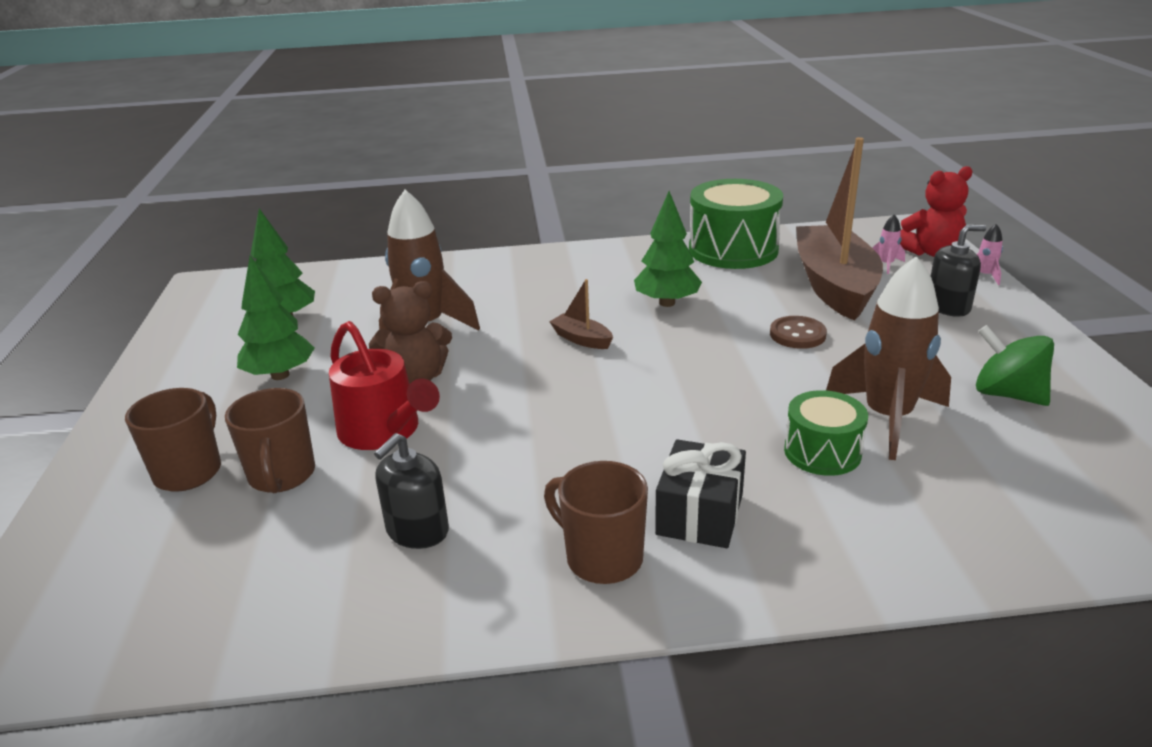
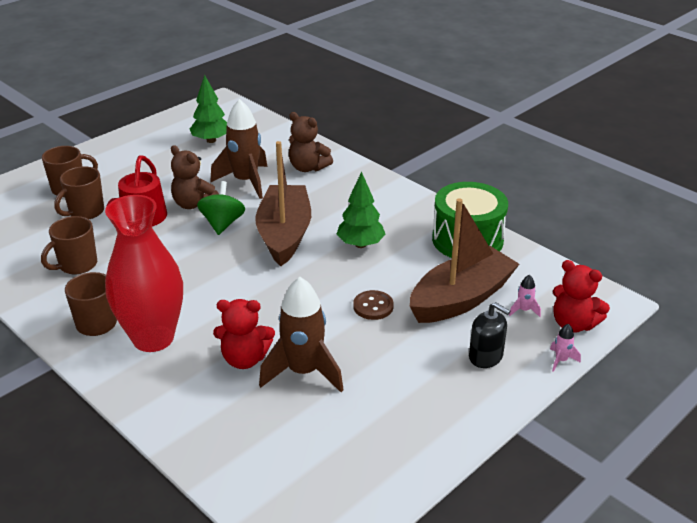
camera: 50 degrees right, 5 degrees up
(280, 375) = (160, 168): green tree -> none
(417, 530) = (77, 265): black soap dispenser -> brown mug
(462, 281) = (308, 168): none -> brown teddy bear
(582, 339) = (284, 234): brown boat -> brown boat, size x2.47
(700, 514) = (153, 338): black gift -> red vase
(822, 452) = (245, 359): green drum -> red teddy bear
(1007, 394) = (381, 413): green spinning top -> green spinning top (222, 223)

